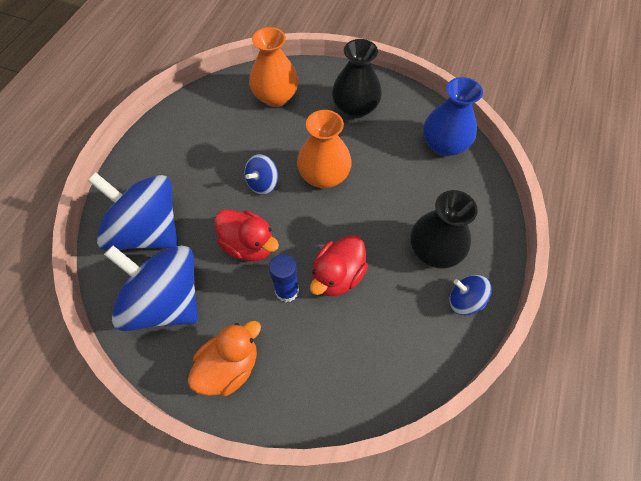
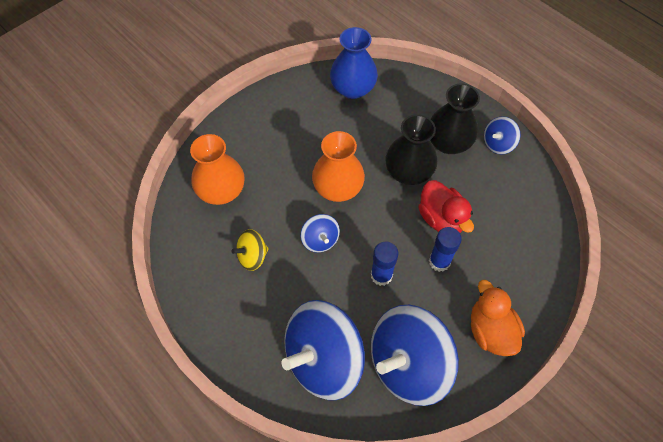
camera: 65 degrees left, 0 degrees up
(224, 142) = (252, 256): none -> yellow spinning top
(248, 245) = (381, 275): red duck -> blue glue stick
(355, 108) = (275, 133): black vase -> black vase (408, 172)

